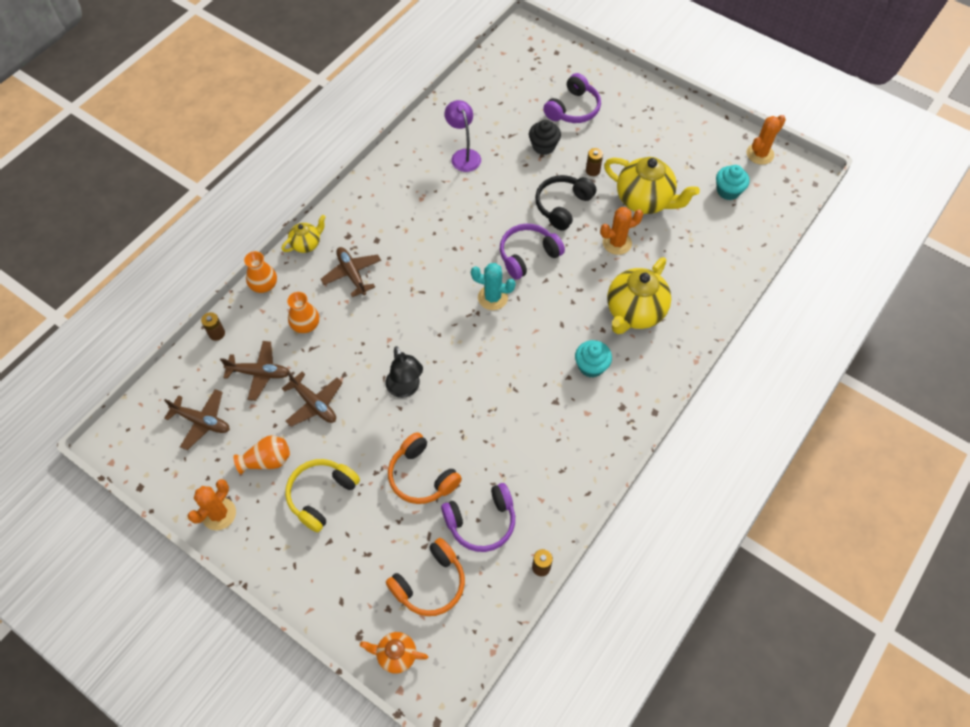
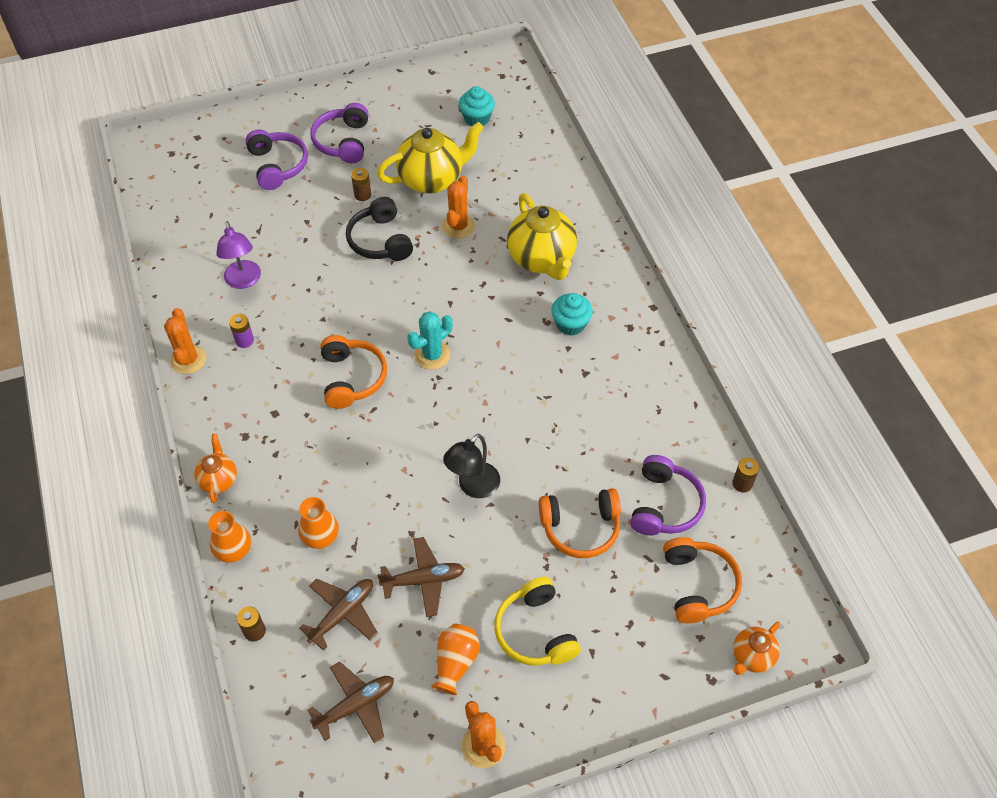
camera: 55 degrees left, 5 degrees down
(306, 244) = (219, 480): yellow teapot -> orange teapot
(352, 274) = (296, 458): brown plane -> none
(405, 389) = (473, 487): black lamp -> black lamp turned 120 degrees clockwise
(418, 187) = (244, 340): none -> purple battery
(436, 264) = (352, 378): none -> orange headphones
(463, 155) = (244, 281): purple lamp -> purple lamp turned 120 degrees counterclockwise
(528, 255) = (410, 300): purple headphones -> purple headphones (343, 142)
(543, 146) = (298, 213): black cupcake -> none
(760, 154) = (459, 74): orange cactus -> orange cactus (188, 360)

